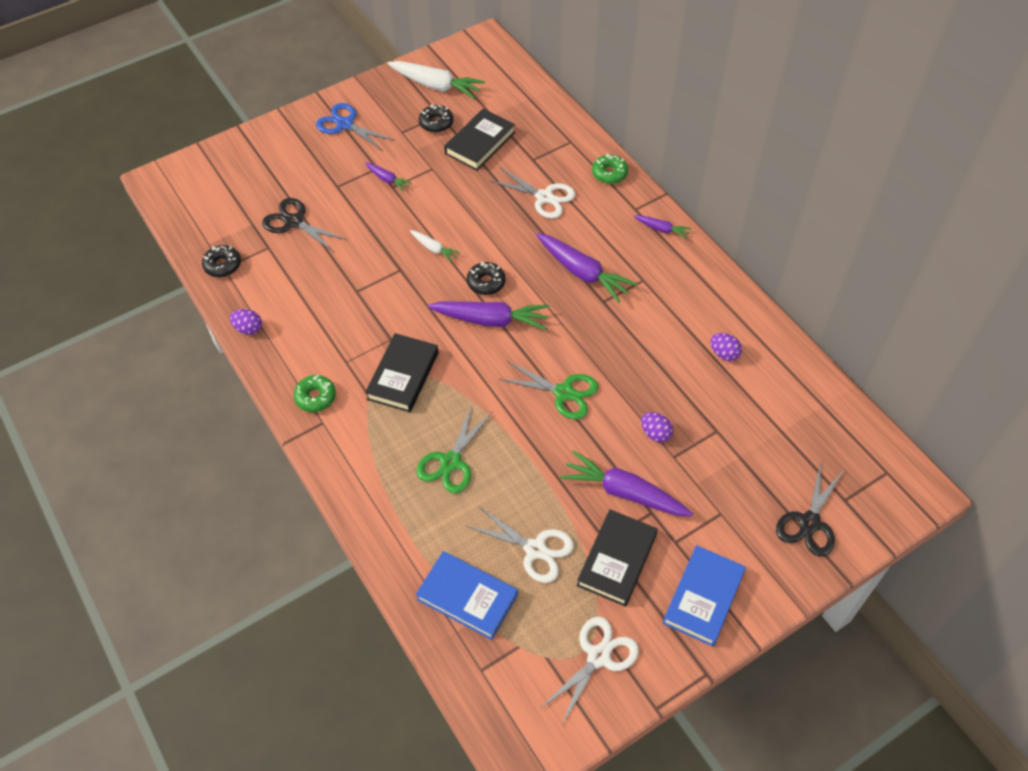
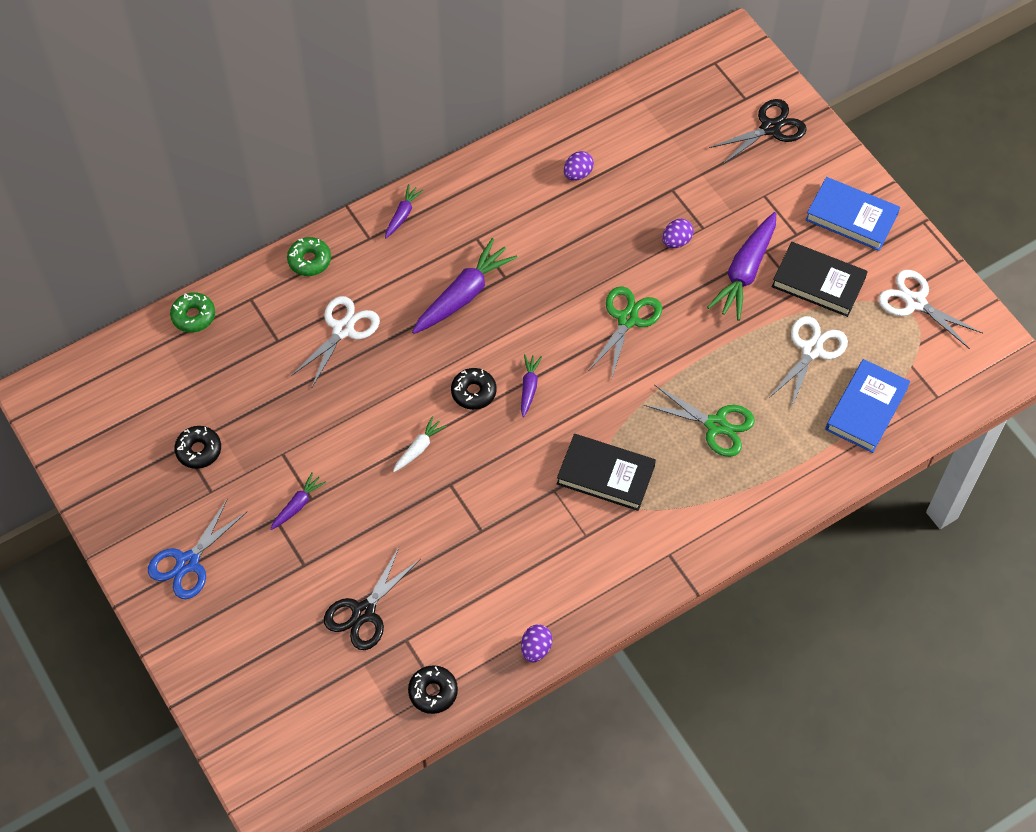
camera: 90 degrees left, 5 degrees up
(315, 397) = (635, 564): green donut -> green donut (193, 316)
(436, 85) = (125, 452): white carrot -> none
(480, 143) = (242, 399): black book -> none
(491, 320) = (529, 387): purple carrot -> purple carrot, size x0.51
(809, 522) = (770, 128): black scissors -> black scissors turned 60 degrees counterclockwise

